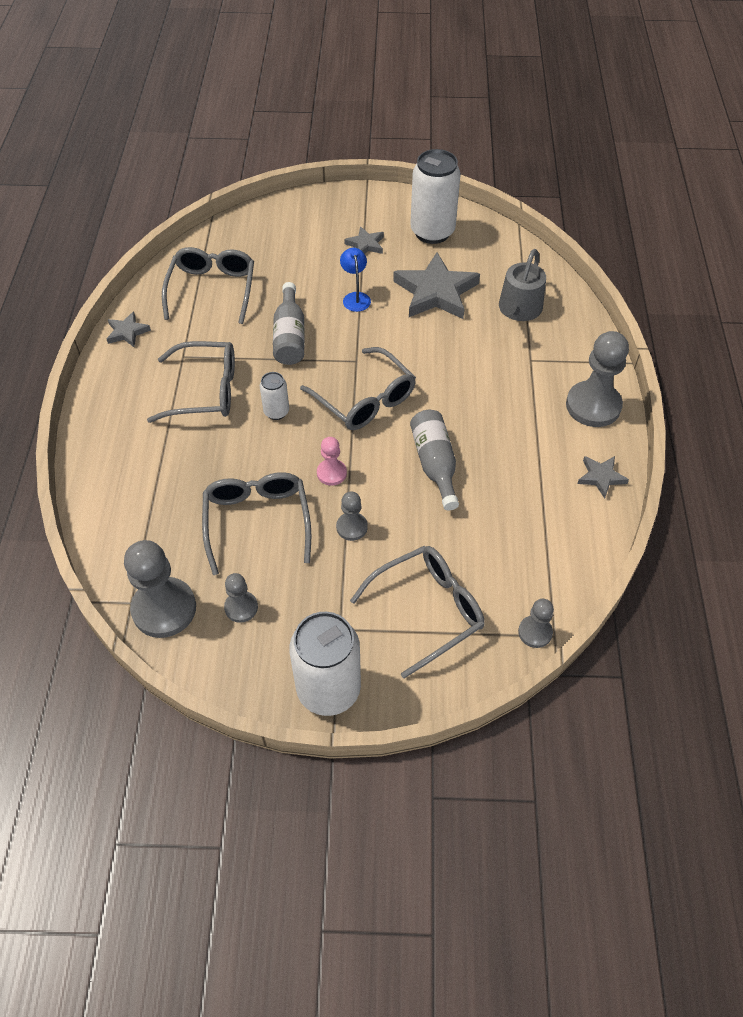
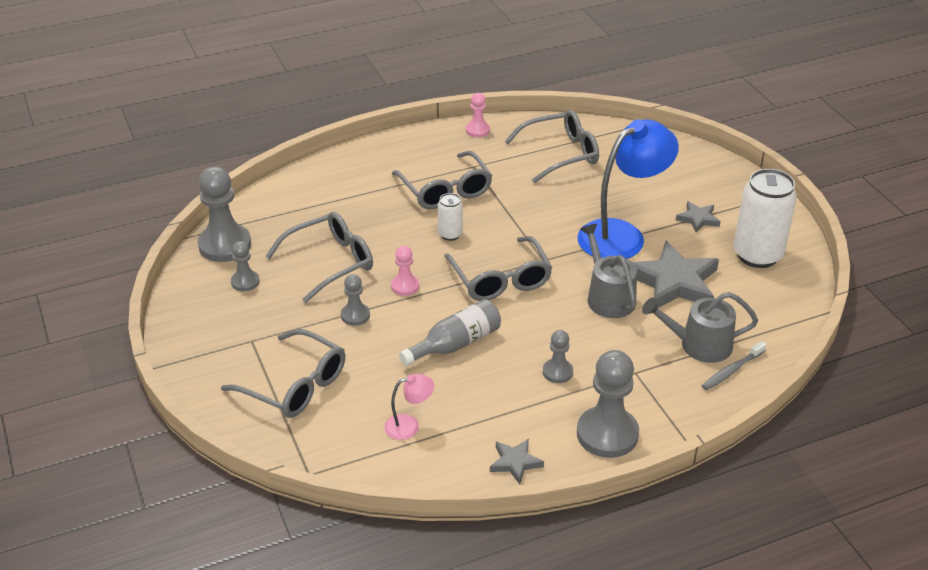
camera: 65 degrees right, 15 degrees down
(127, 332) = (477, 130): grey star -> pink pawn
(290, 336) = (541, 213): grey bottle -> none
(328, 689) = (193, 352): white can -> none
(355, 297) = (622, 235): blue lamp -> blue lamp, size x2.27
(365, 400) = (500, 279): grey glasses -> grey glasses turned 45 degrees counterclockwise
(431, 339) = (608, 297): none -> grey watering can
(524, 536) = (409, 425): none -> pink lamp
(535, 632) = (306, 460): grey pawn -> grey pawn (557, 372)
(556, 304) = (732, 370): none -> grey toothbrush

